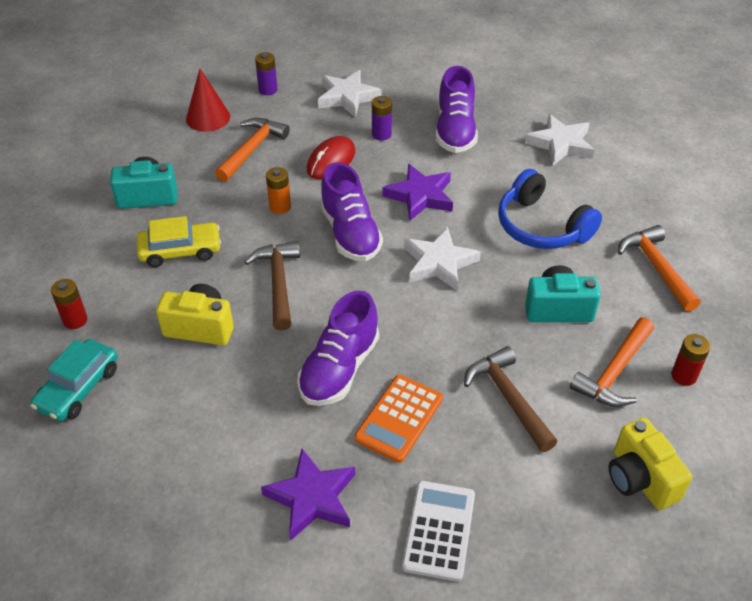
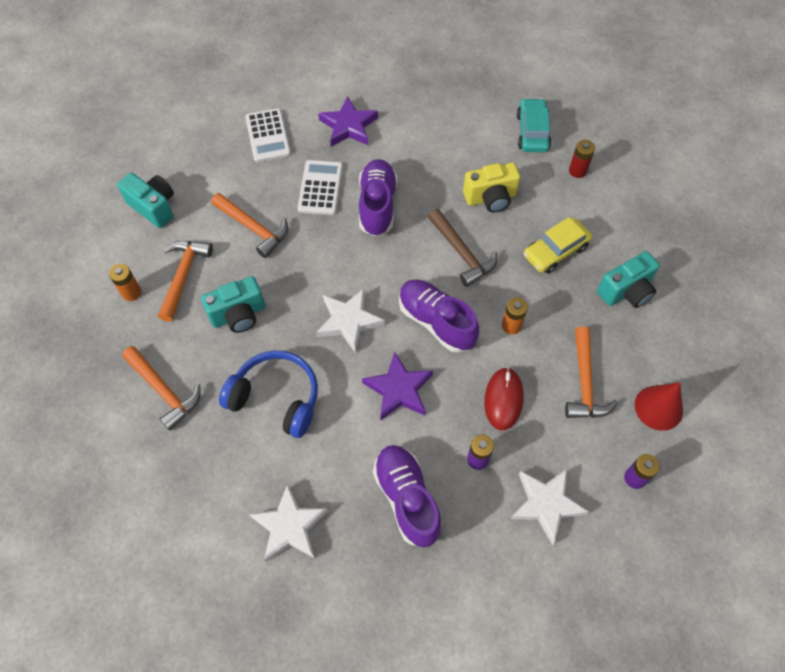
camera: 155 degrees right, 15 degrees up
(399, 418) = (320, 188): orange calculator -> white calculator
(508, 398) = (253, 228): brown hammer -> orange hammer
(640, 479) = (154, 207): yellow camera -> turquoise camera
(683, 376) = (131, 292): red battery -> orange battery

